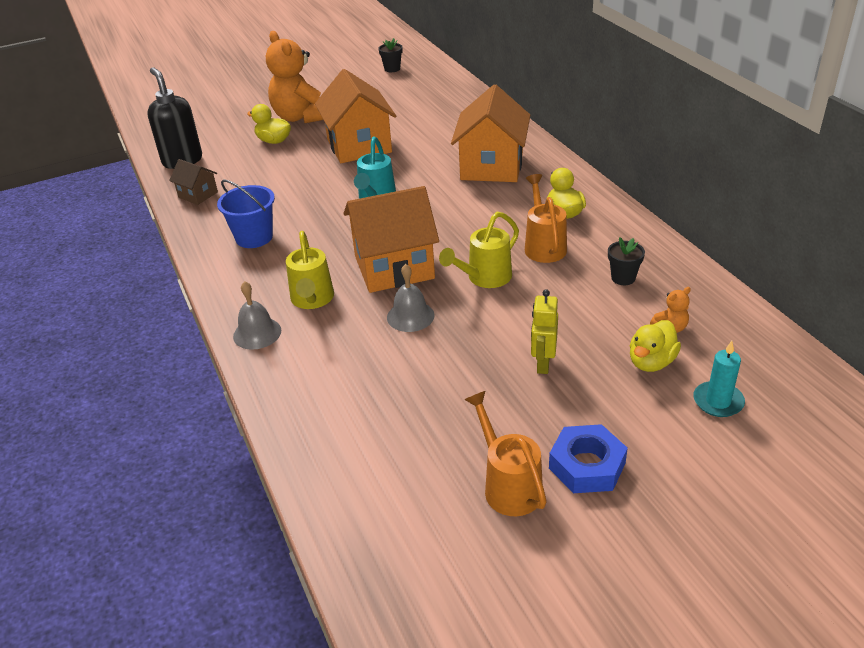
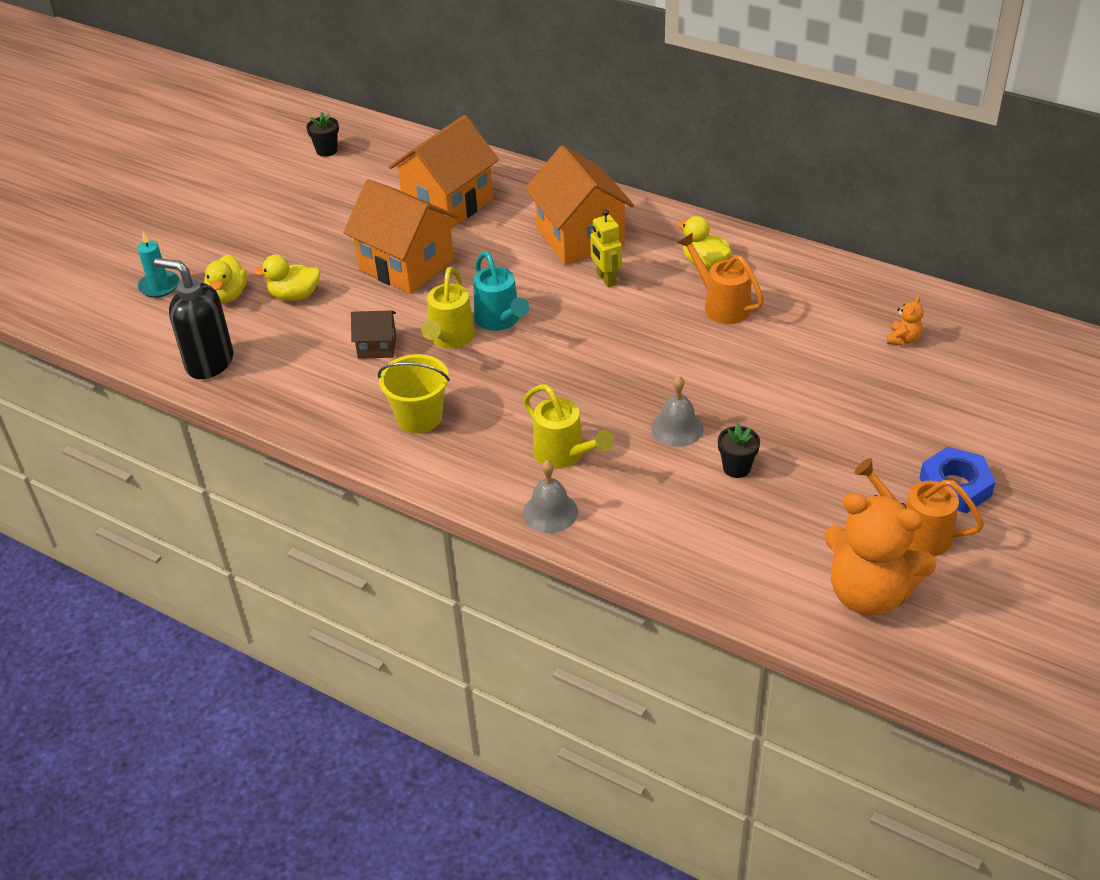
camera: 35 degrees left, 5 degrees up
(198, 195) = (287, 396): brown house -> brown house (377, 346)
(254, 237) = (419, 417): blue bucket -> yellow bucket
(301, 117) = (290, 253): orange teddy bear -> orange teddy bear (869, 594)
(394, 267) = (605, 386): orange house -> orange house (448, 203)
(484, 278) = (703, 361): yellow watering can -> yellow watering can (450, 338)
(543, 364) = (837, 419): yellow robot -> yellow robot (606, 279)
(623, 278) = (822, 309): black flower pot -> black flower pot (736, 468)
(651, 362) = (918, 377): yellow duck -> yellow duck (228, 294)
(718, 401) = (996, 388): turquoise candle -> turquoise candle (159, 286)

